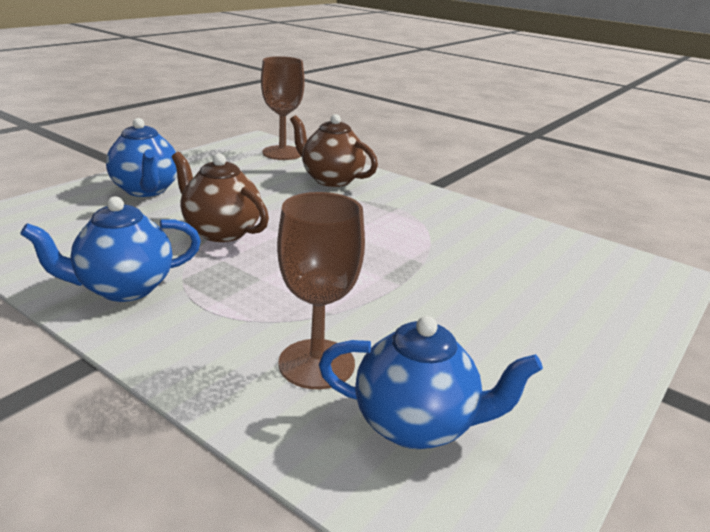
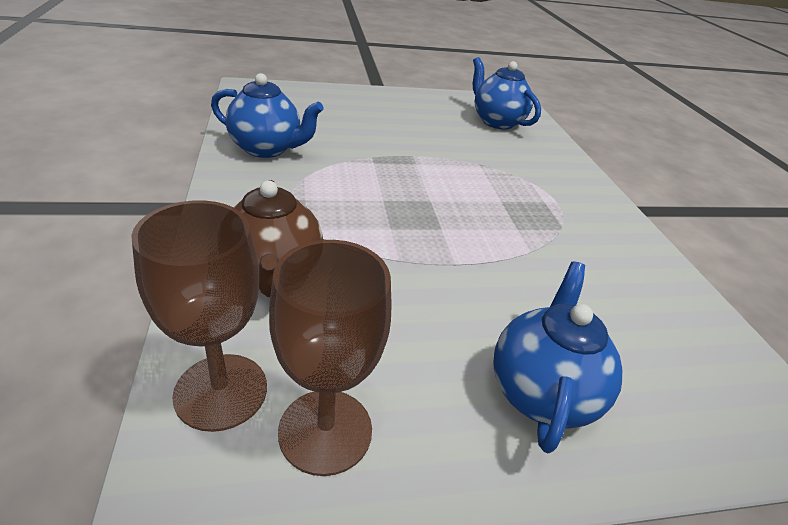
camera: 140 degrees left, 10 degrees up
(124, 288) = (610, 242): blue teapot -> blue teapot (267, 149)
(221, 231) = (494, 259): brown teapot -> none
(316, 364) = (515, 151): brown goblet -> brown goblet (325, 431)

